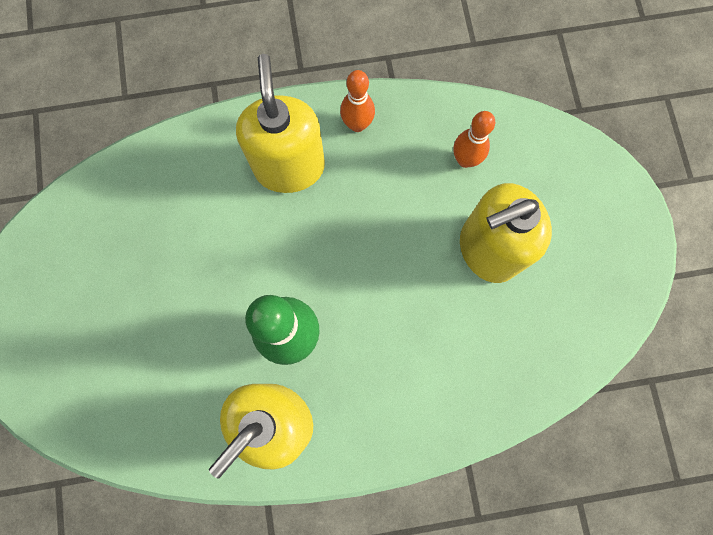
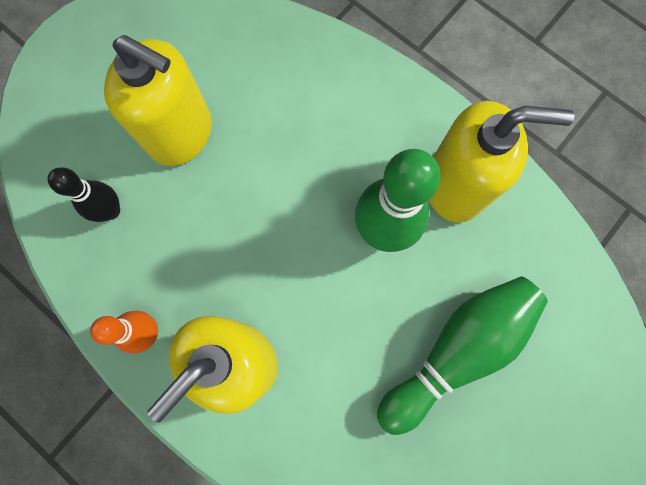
camera: 130 degrees left, 0 degrees up
(168, 312) = (456, 350): none -> green bowling pin
(465, 160) = (111, 210): orange bowling pin -> black bowling pin

